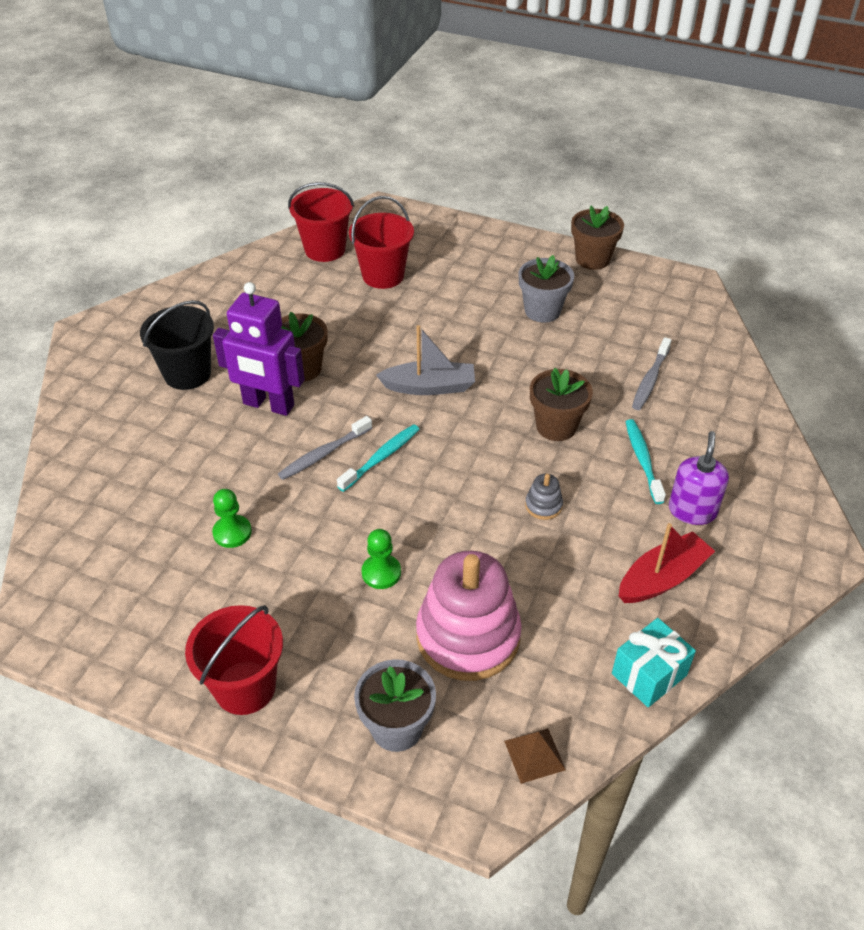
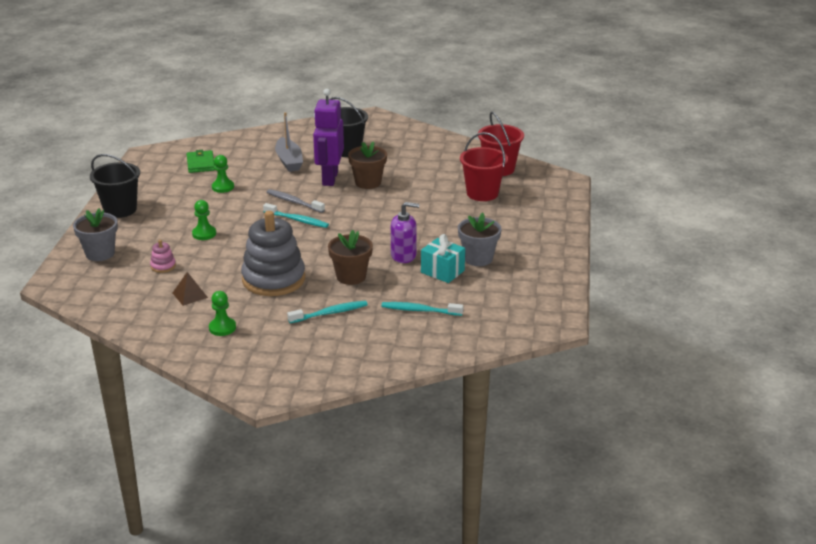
camera: 75 degrees right, 15 degrees down
(129, 554) = (200, 164): none -> green wallet
(245, 687) = (120, 209): red bucket -> black bucket
(429, 387) = (371, 226): grey boat -> grey boat (289, 161)
(468, 636) = (163, 266): pink stacking toy -> pink stacking toy, size x0.40
(534, 755) = (86, 295): brown pyramid -> brown pyramid (190, 295)
(543, 505) = (273, 279): grey stacking toy -> grey stacking toy, size x2.49
(592, 259) = (560, 273): brown flower pot -> none
(649, 674) = (145, 328): turquoise gift -> turquoise gift (442, 271)
(650, 380) = (420, 310): grey toothbrush -> turquoise toothbrush
(662, 578) = (222, 328): red boat -> green pawn
(692, 510) = (287, 336): purple soap dispenser -> purple soap dispenser (403, 256)

